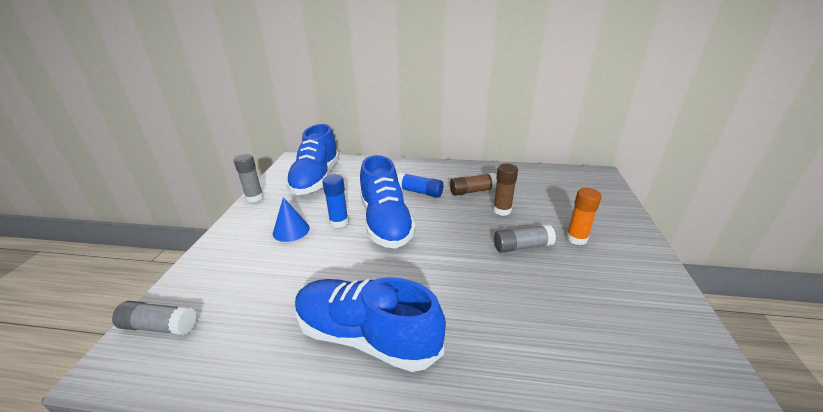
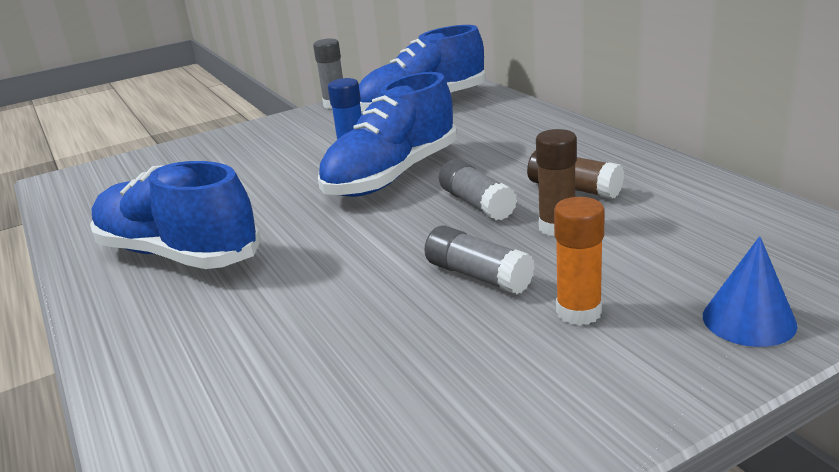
camera: 55 degrees right, 5 degrees down
(159, 326) = (110, 172): grey glue stick -> grey glue stick (477, 204)
(291, 230) = (303, 145): blue cone -> blue cone (749, 320)
(366, 336) = (178, 254): blue shoe -> blue shoe turned 45 degrees counterclockwise
(420, 192) = (501, 161): blue glue stick -> none

